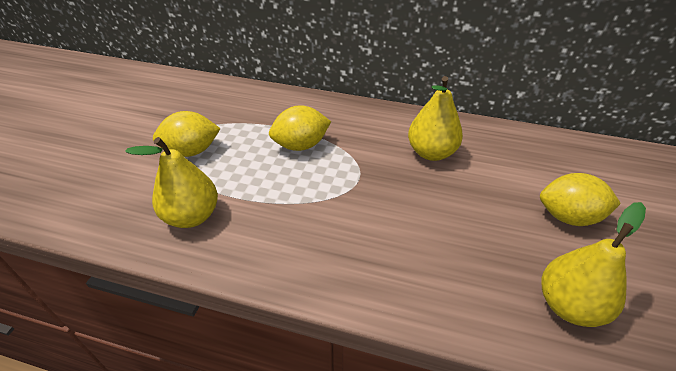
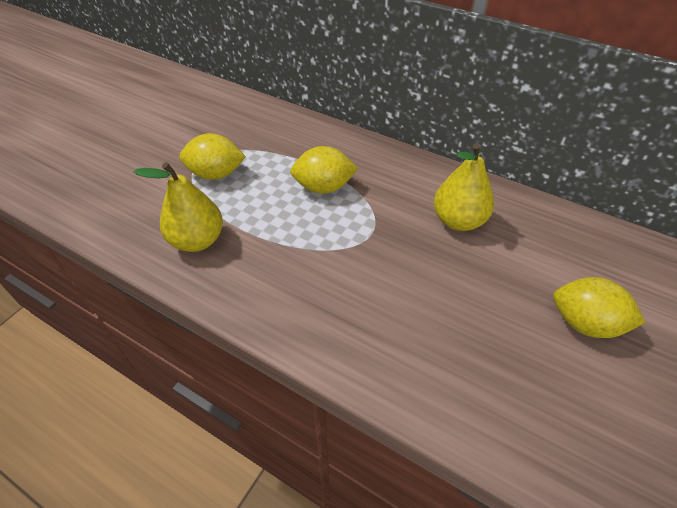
camera: 15 degrees right, 5 degrees up
(569, 305) = (543, 417): yellow pear -> none

